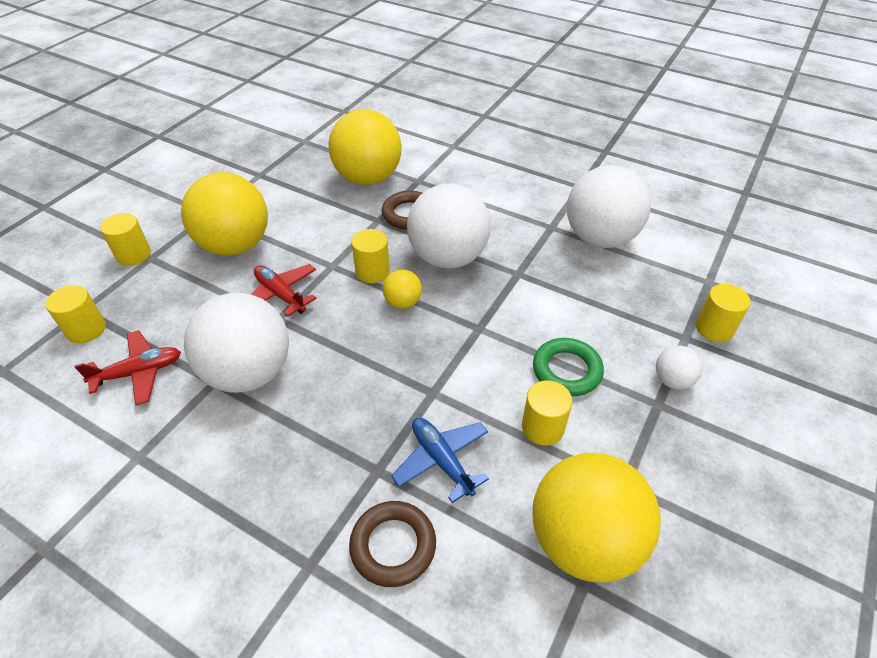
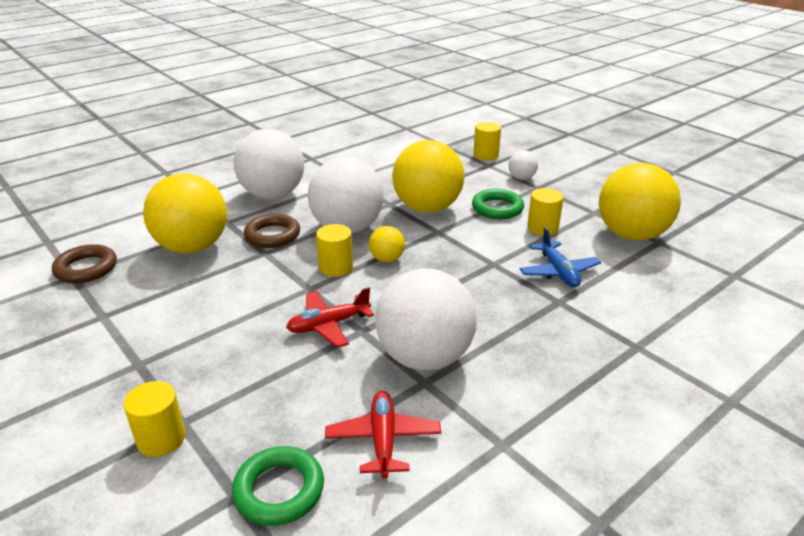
camera: 70 degrees left, 15 degrees down
(86, 329) = (279, 490): yellow cylinder -> green ring
(235, 245) = (221, 348): yellow ball -> yellow ball (427, 208)
(393, 546) = (625, 305): brown ring -> brown ring (86, 268)
(442, 460) = (558, 272): blue plane -> blue plane turned 90 degrees counterclockwise
(600, 238) = (376, 166): white ball -> white ball (273, 195)

